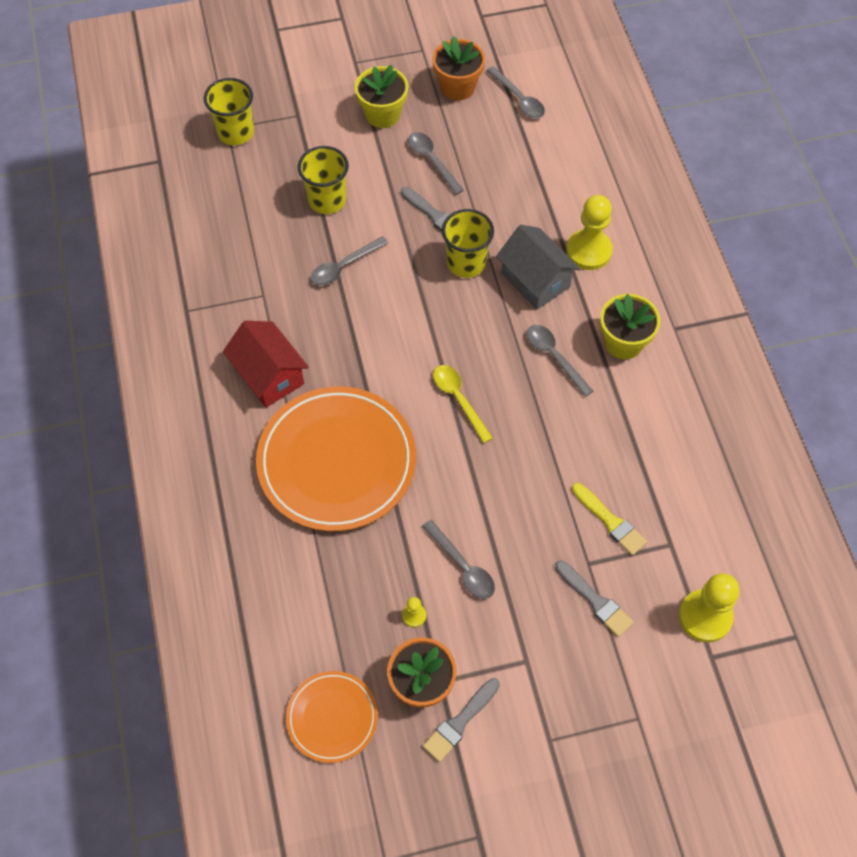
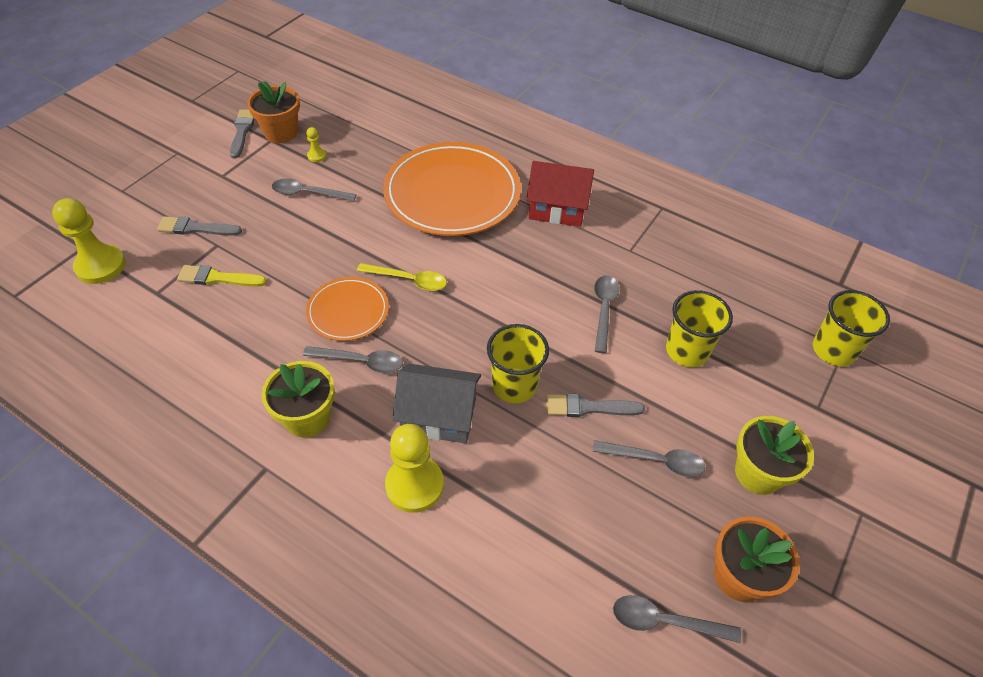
camera: 135 degrees right, 10 degrees down
(332, 717) = (321, 97): orange plate -> orange plate (348, 311)

